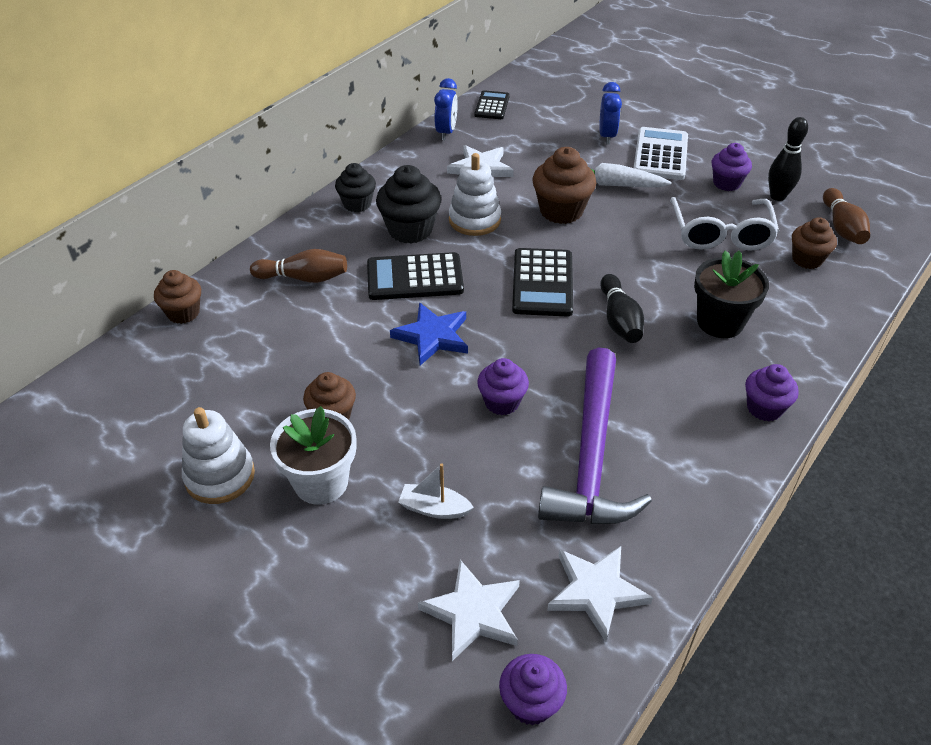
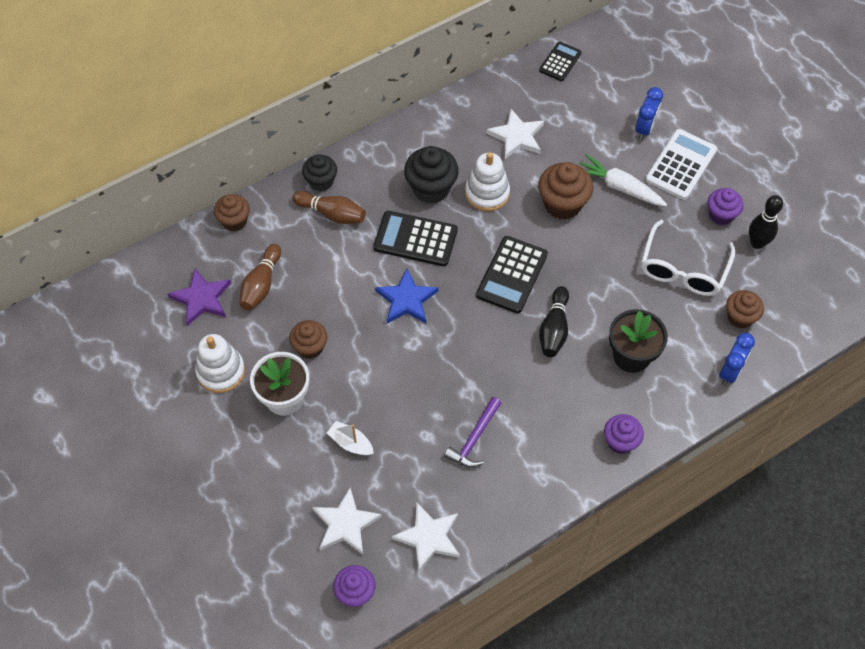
camera: 20 degrees right, 15 degrees up
(165, 402) = (201, 299): none -> purple star
(357, 204) = (399, 147): black cupcake -> black cupcake (321, 181)
(446, 132) = (505, 84): blue clock -> blue clock (730, 372)
(502, 402) = (432, 374): purple cupcake -> none
(591, 456) = (474, 438): purple hammer -> purple hammer, size x0.50
(842, 227) = (792, 293): brown bowling pin -> brown bowling pin (261, 284)

